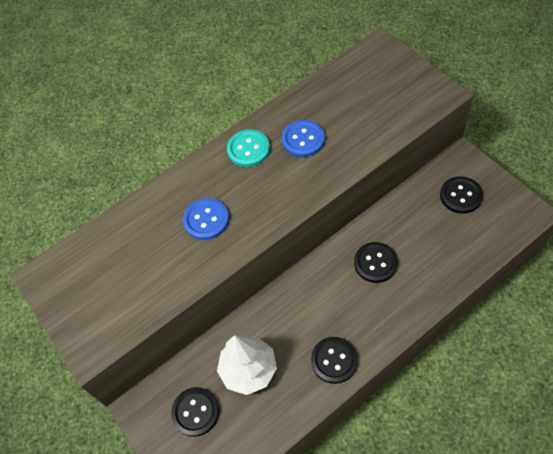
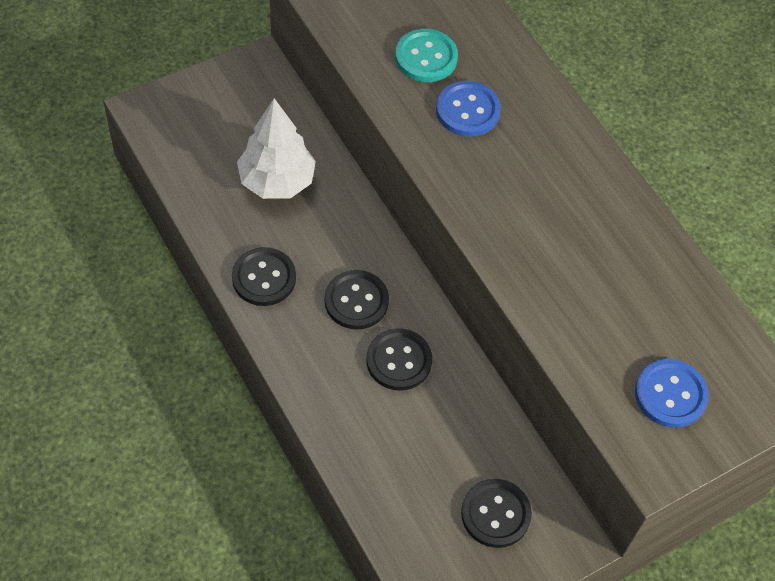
camera: 85 degrees right, 0 degrees up
(195, 412) = (238, 119): black button -> black button (356, 301)
(248, 149) = (581, 175): turquoise button -> turquoise button (426, 57)
(303, 139) = (588, 247): blue button -> blue button (670, 394)

